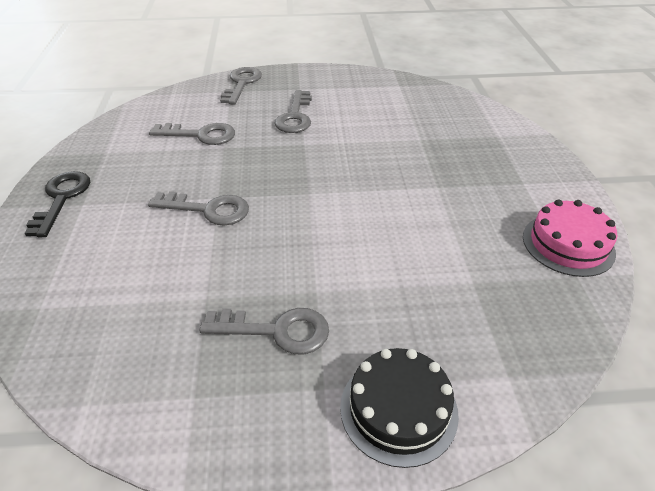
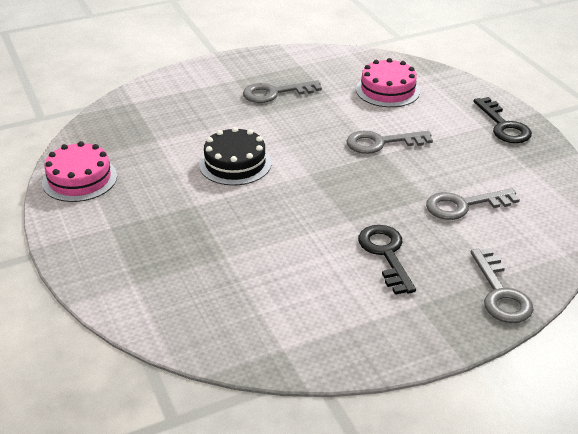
camera: 160 degrees right, 5 degrees down
(119, 290) = (388, 90): none -> pink cake
(295, 116) = (386, 254): grey key -> black key
(398, 409) = (192, 80): black cake -> black cake (235, 163)

